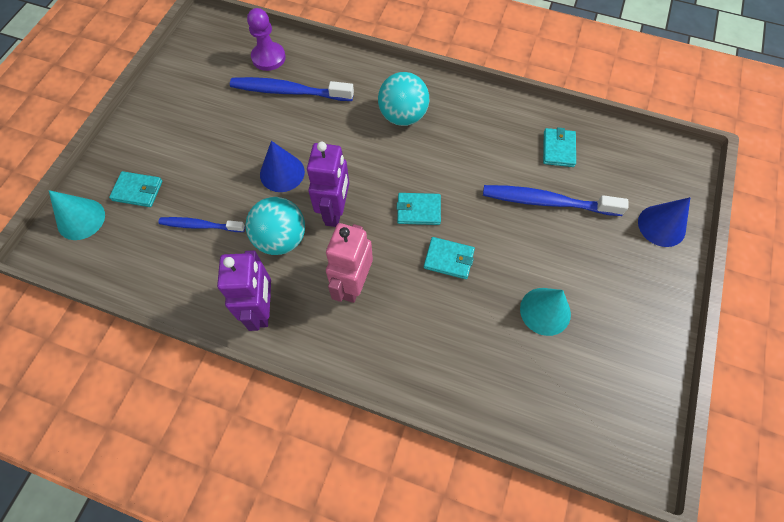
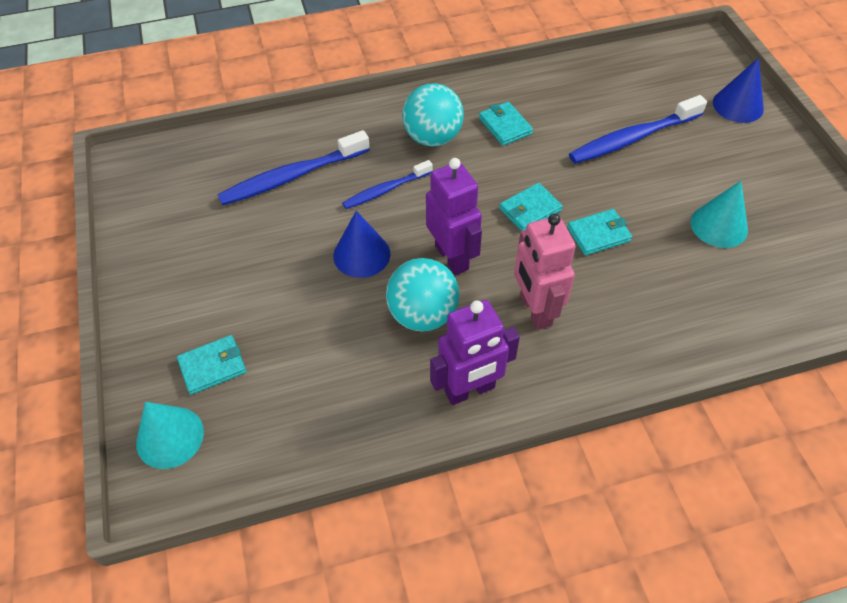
camera: 35 degrees left, 10 degrees down
(200, 225) = (322, 355): blue toothbrush -> blue toothbrush (386, 190)
(262, 309) = (470, 390): purple robot -> purple robot turned 105 degrees clockwise
(268, 57) = (236, 157): purple pawn -> none
(558, 149) = (599, 91): turquoise wallet -> turquoise wallet (505, 126)

